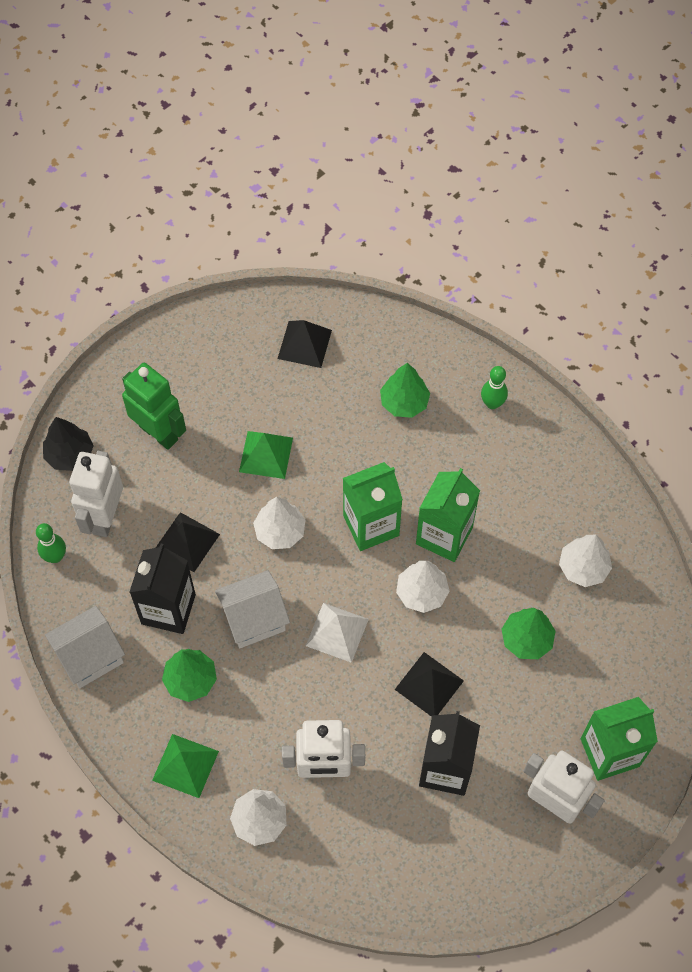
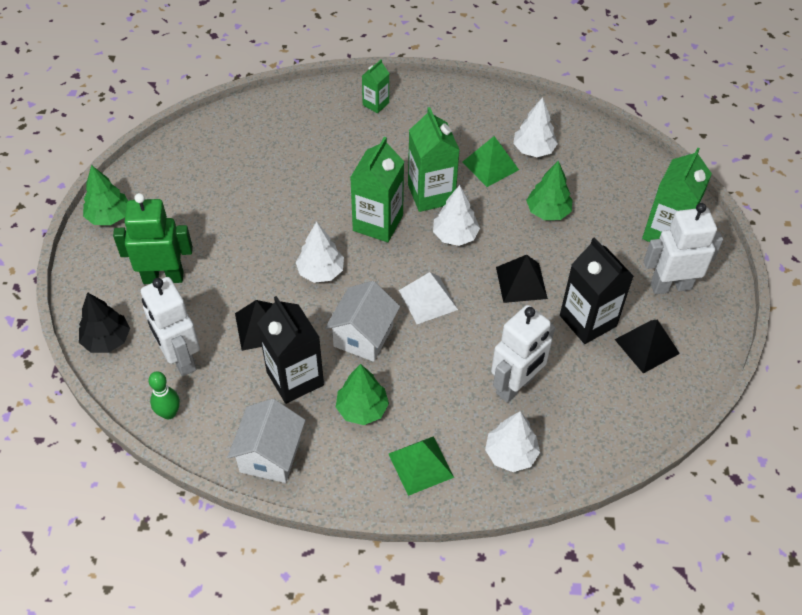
camera: 45 degrees left, 10 degrees down
(266, 454) = (258, 235): green pyramid -> green pyramid (490, 166)
(304, 344) = (212, 154): black pyramid -> black pyramid (646, 346)
(404, 402) = (318, 141): green tree -> green tree (109, 216)
(492, 403) = (375, 104): green bowling pin -> green carton

